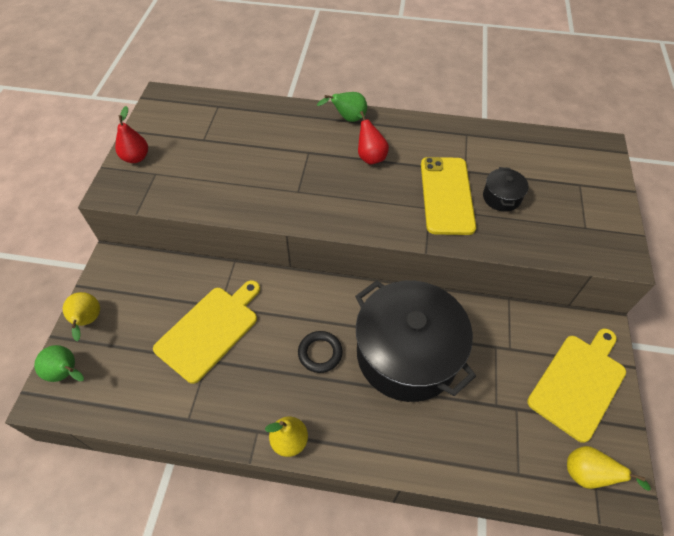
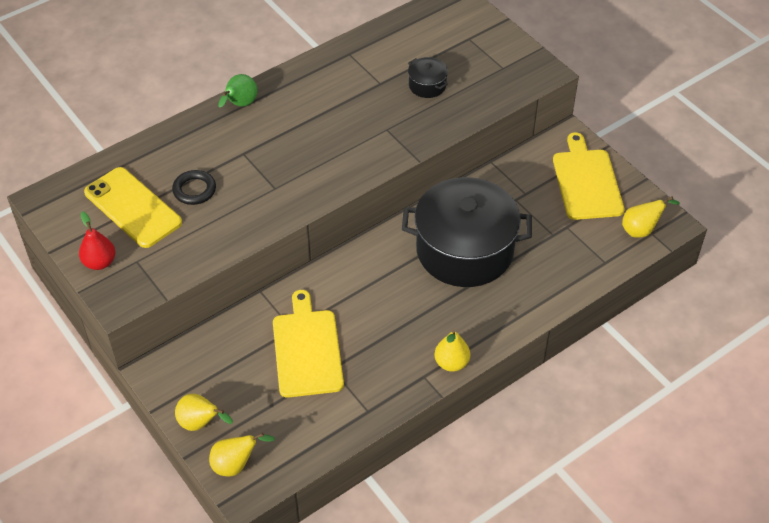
camera: 45 degrees left, 5 degrees down
(67, 373) = (236, 465): green pear -> yellow pear
(320, 353) = (406, 297): black ring -> black ring (194, 190)
(370, 156) = (296, 122): red pear -> none
(446, 195) = (388, 111): yellow phone -> yellow phone (133, 207)

